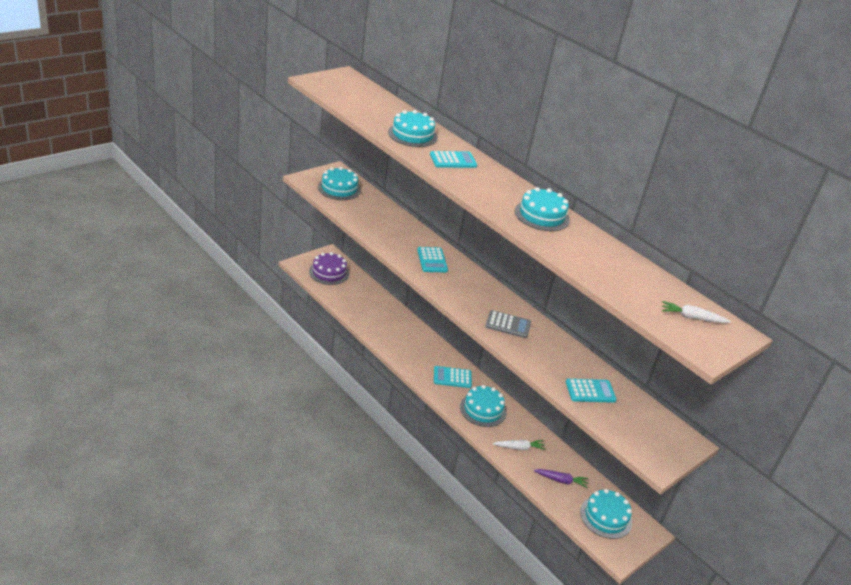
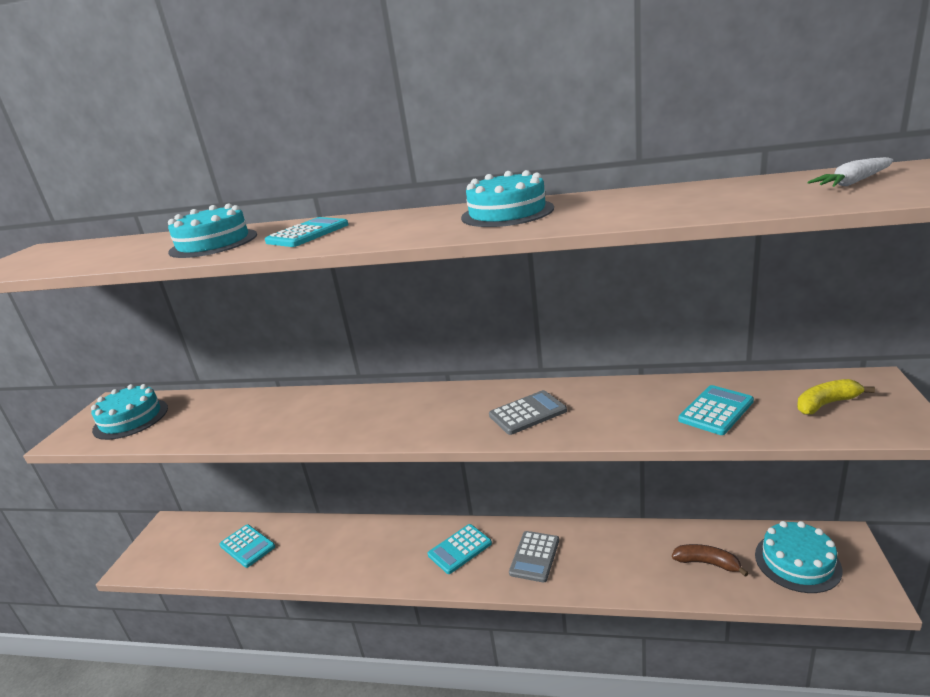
camera: 30 degrees left, 10 degrees down
(329, 272) = (183, 546): purple cake -> none
(432, 260) = (346, 412): turquoise calculator -> turquoise calculator (247, 546)
(483, 409) = (534, 556): turquoise cake -> grey calculator
(519, 448) = (623, 566): white carrot -> none
(561, 480) = (707, 563): purple carrot -> brown banana
(644, 429) = (826, 404): none -> yellow banana

